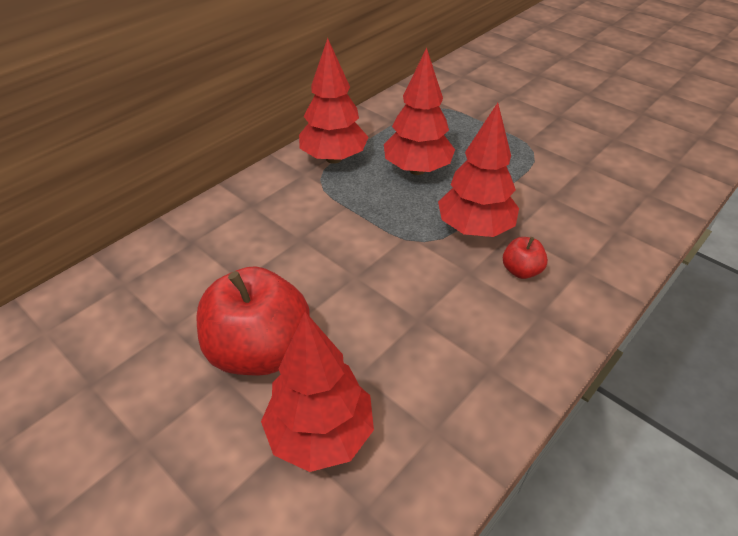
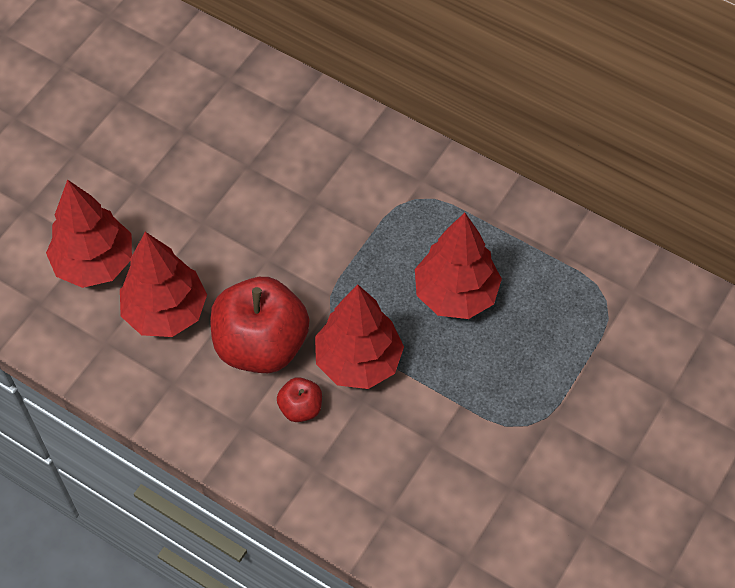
camera: 80 degrees right, 15 degrees up
(259, 350) = (168, 202): red apple -> red apple (261, 345)
(333, 158) = (457, 204): red tree -> red tree (165, 312)

